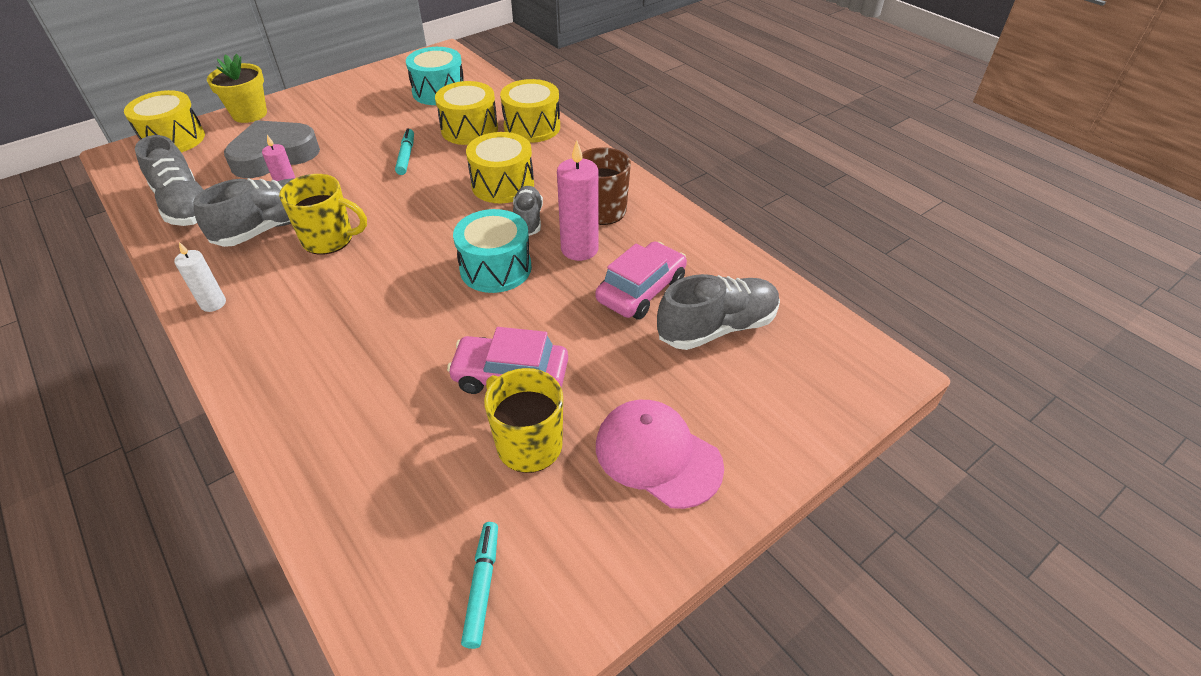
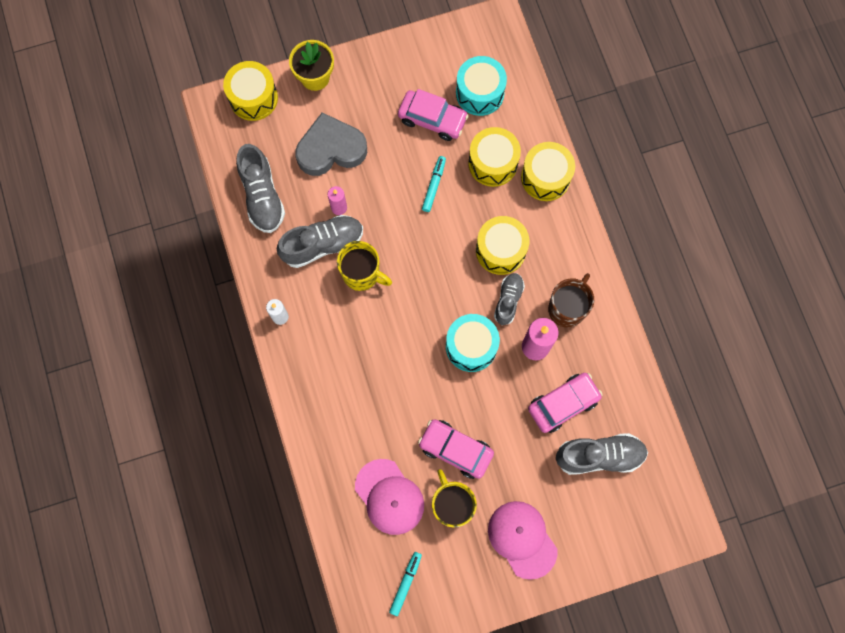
camera: 20 degrees right, 30 degrees up
(392, 115) = (432, 119): none -> pink car
(420, 464) = (389, 497): none -> pink cap

